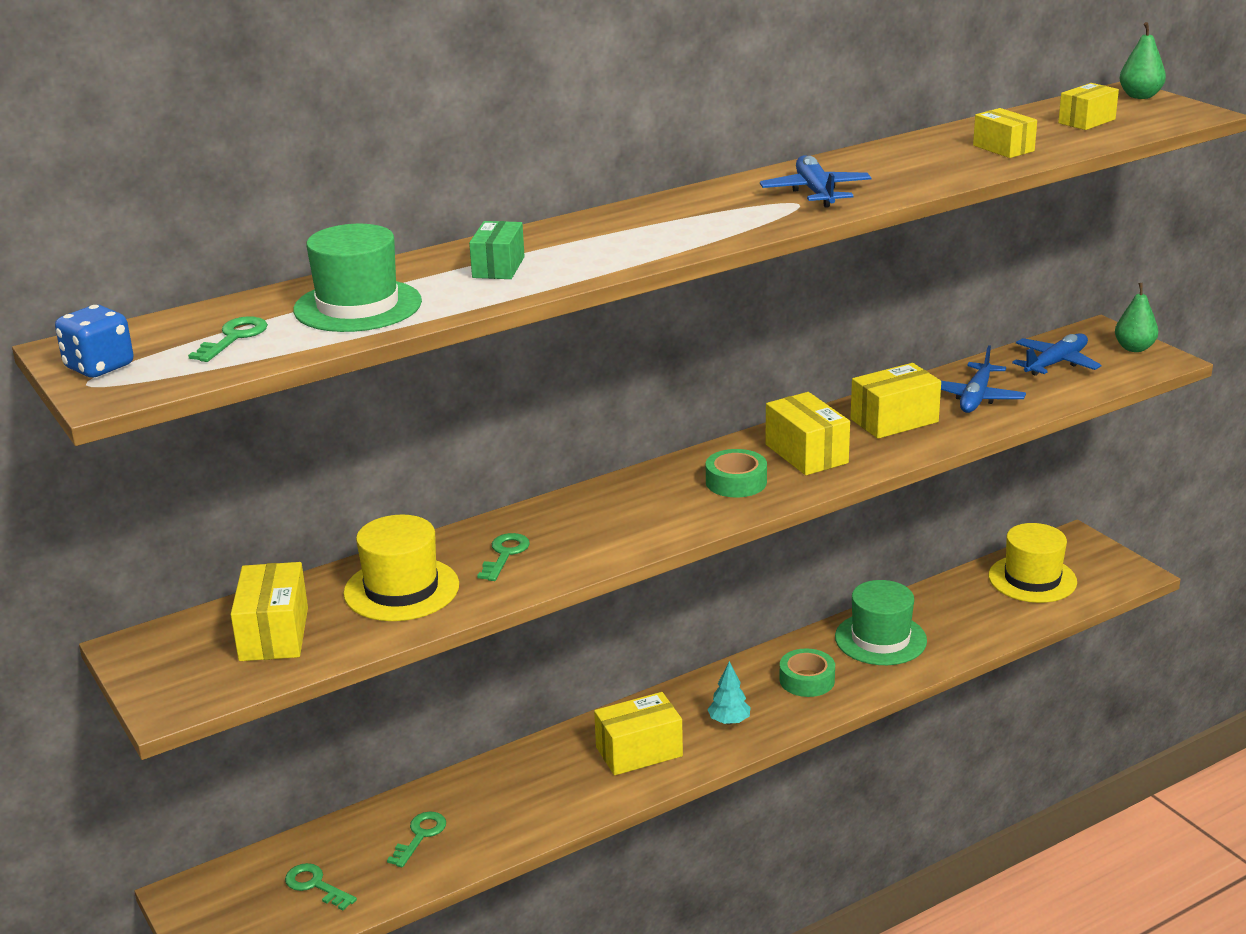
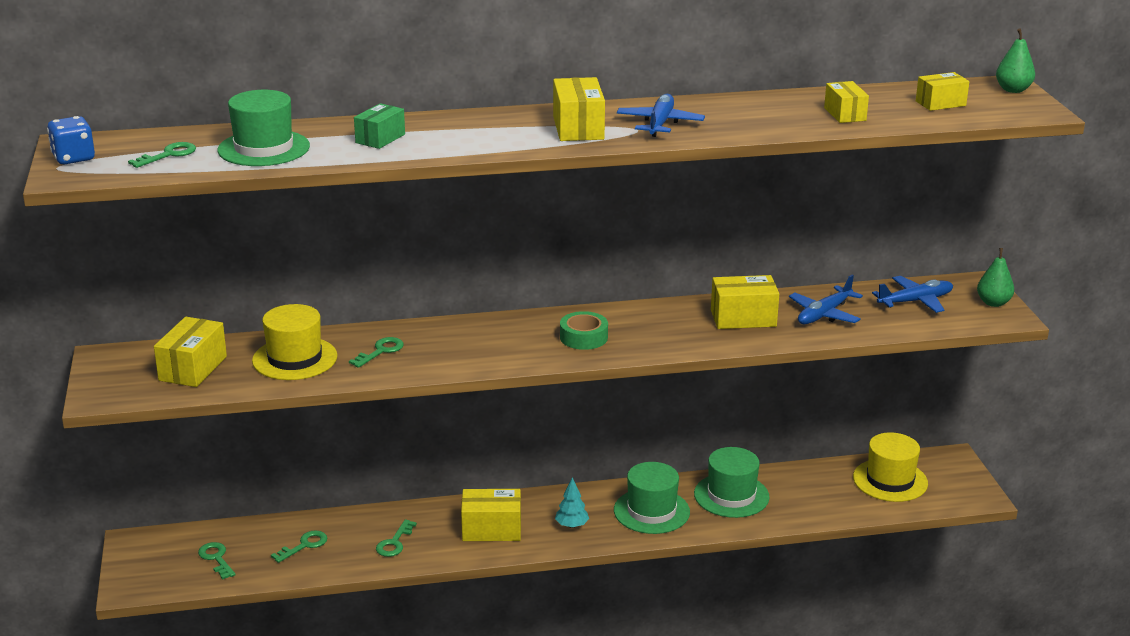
camera: 20 degrees right, 0 degrees up
(532, 800) = (394, 542): none -> green key
(806, 454) = (653, 328): yellow box -> yellow box (578, 128)
(807, 680) = (651, 511): green tape -> green hat

